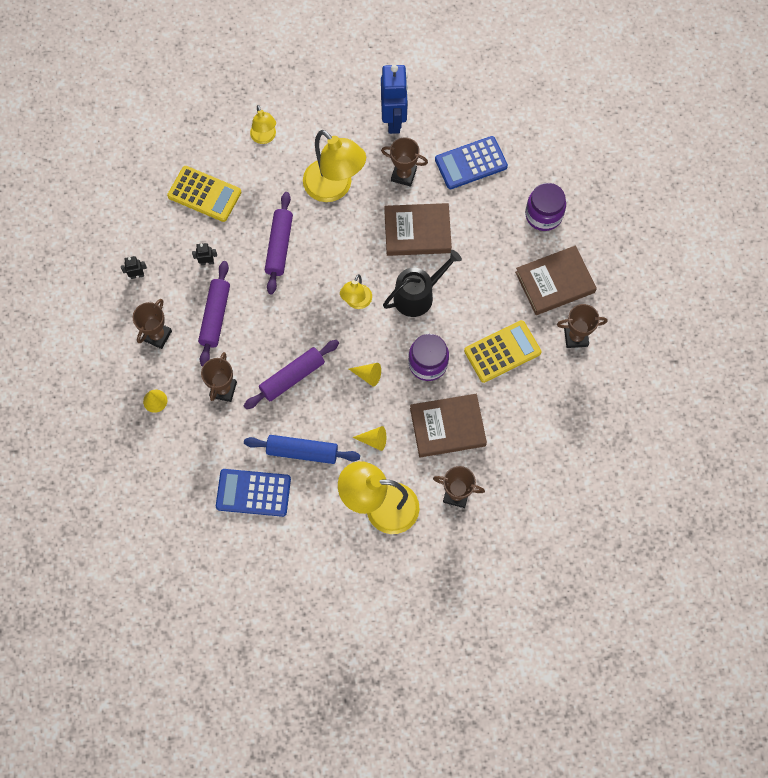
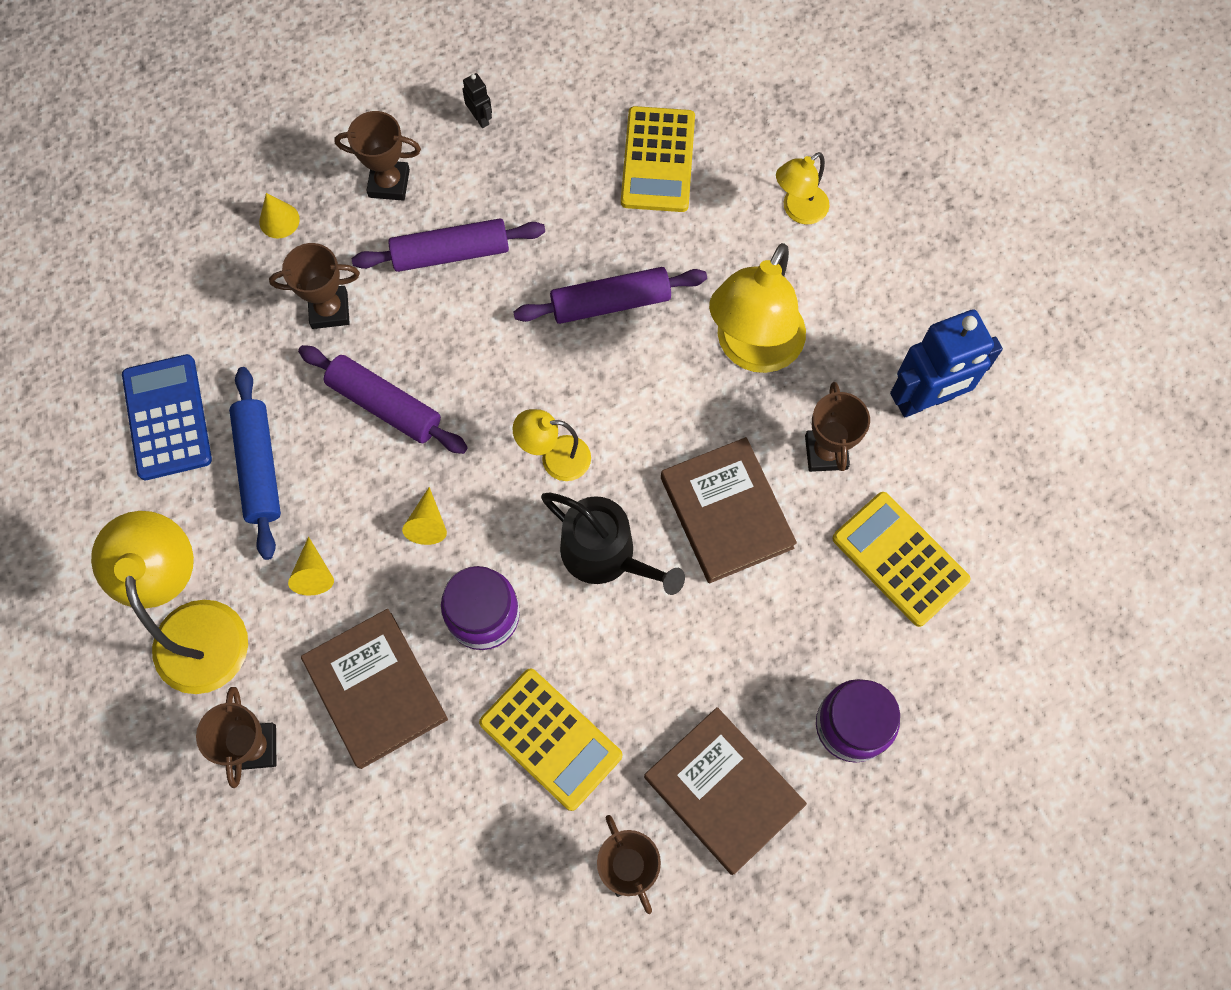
camera: 70 degrees right, 0 degrees up
(207, 262) = (540, 207): black robot -> none
(471, 163) = (899, 559): blue calculator -> yellow calculator

